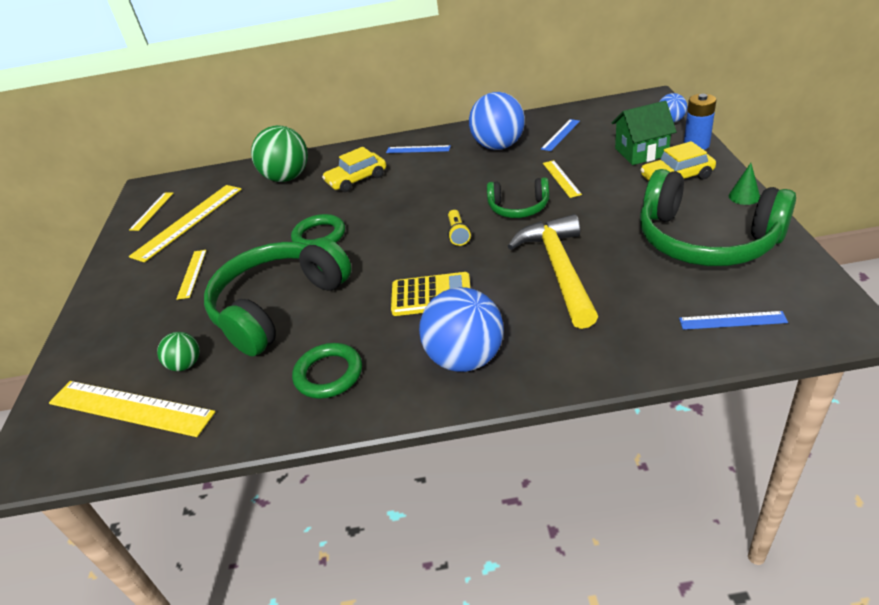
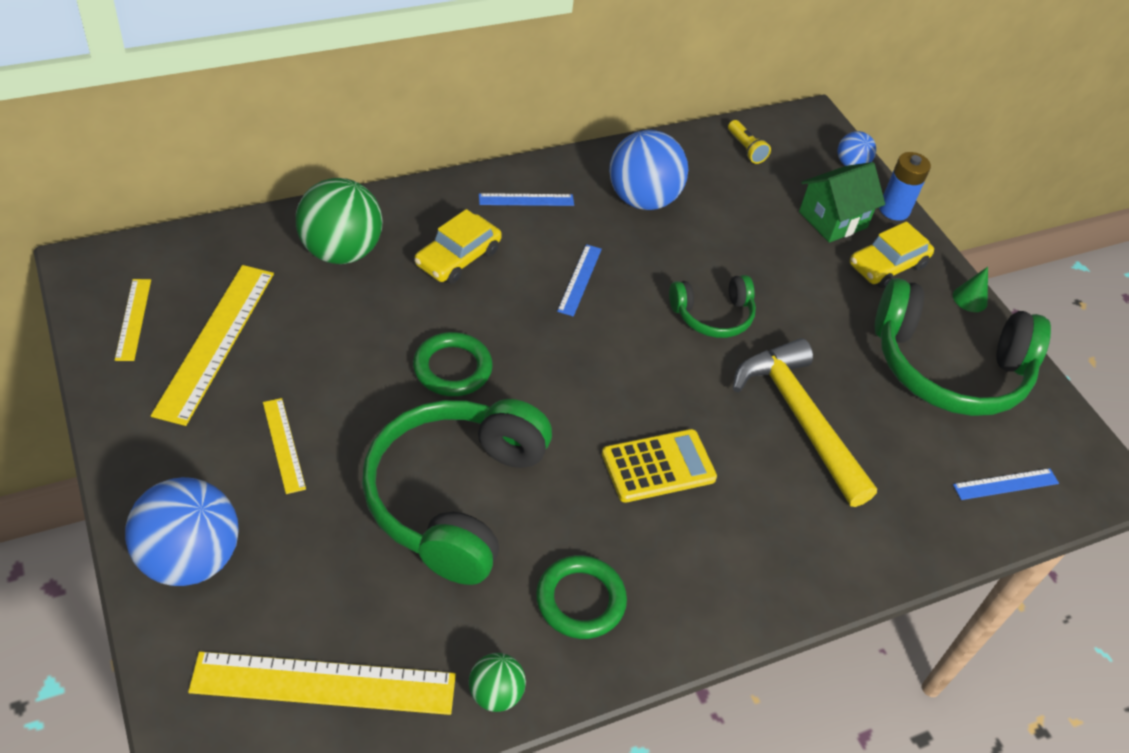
camera: 30 degrees left, 10 degrees up
(186, 365) = (368, 605): green ball -> green ball (495, 694)
(458, 234) = (651, 362): yellow flashlight -> yellow flashlight (746, 149)
(465, 358) = (740, 561): blue ball -> blue ball (190, 558)
(560, 135) = (719, 181): blue ruler -> blue ruler (579, 279)
(561, 178) = (748, 264): yellow ruler -> none

